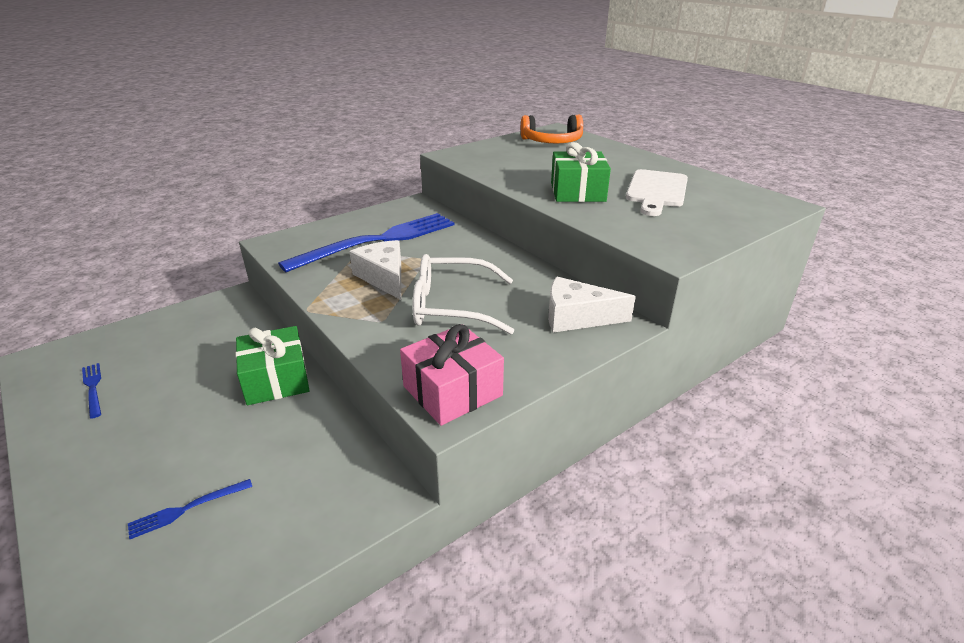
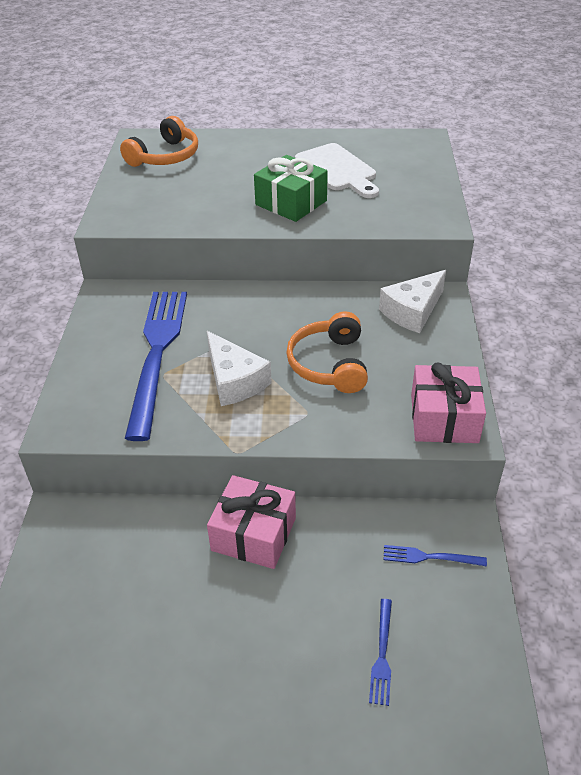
camera: 50 degrees left, 10 degrees up
(93, 388) = (117, 690): blue fork -> blue fork (430, 557)
(276, 379) = (254, 534): green gift -> pink gift
(384, 277) = (234, 380): white cheese -> white cheese turned 135 degrees counterclockwise
(452, 306) = (329, 364): white glasses -> orange headphones

